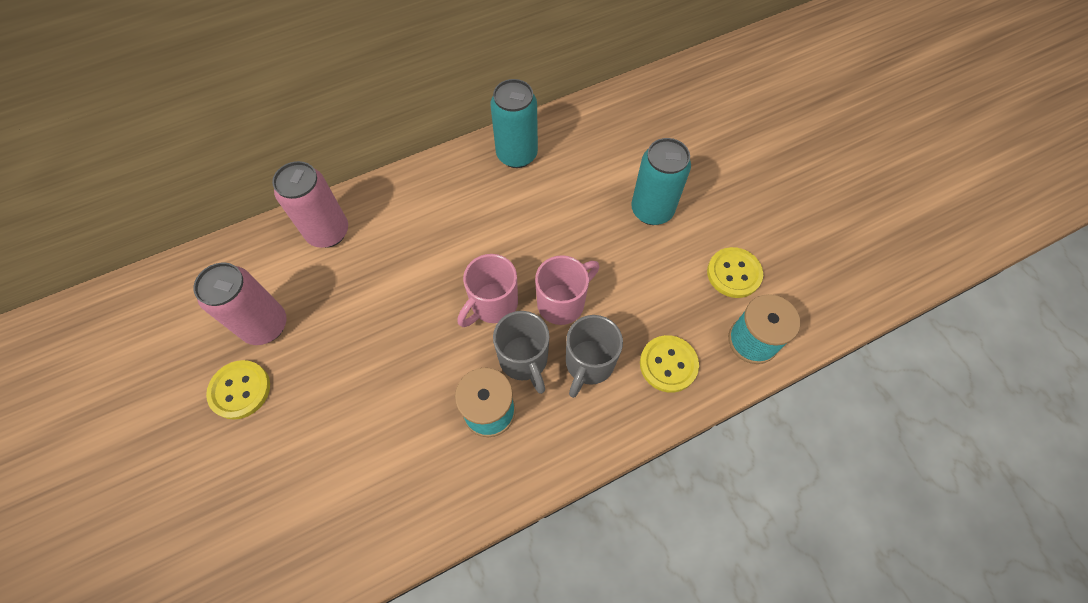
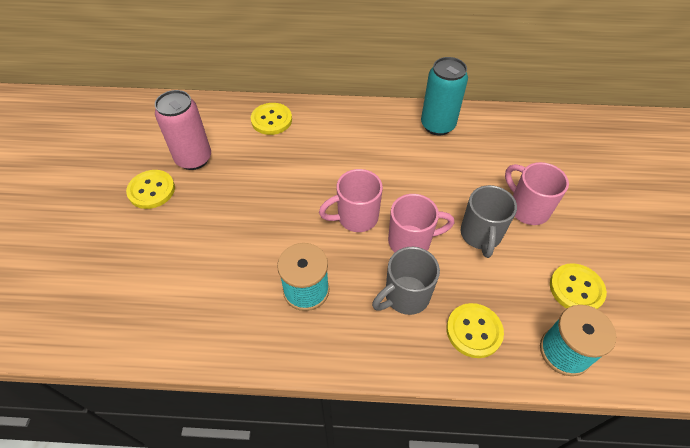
camera: 30 degrees right, 10 degrees down
(328, 232) = (271, 120): pink can -> yellow button
(524, 360) = (355, 268): grey mug -> grey mug (480, 235)
(652, 210) = (527, 208): turquoise can -> pink mug

